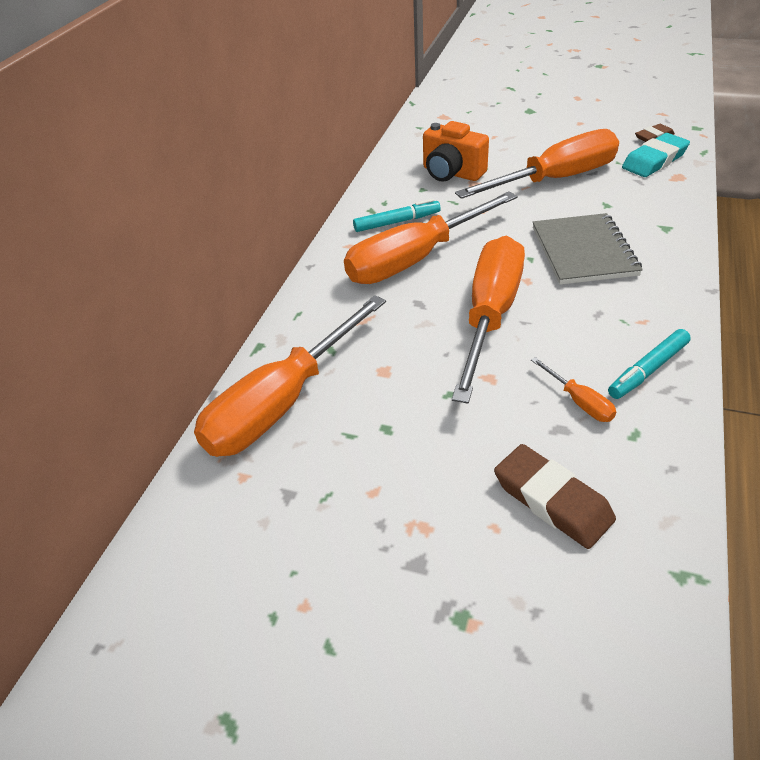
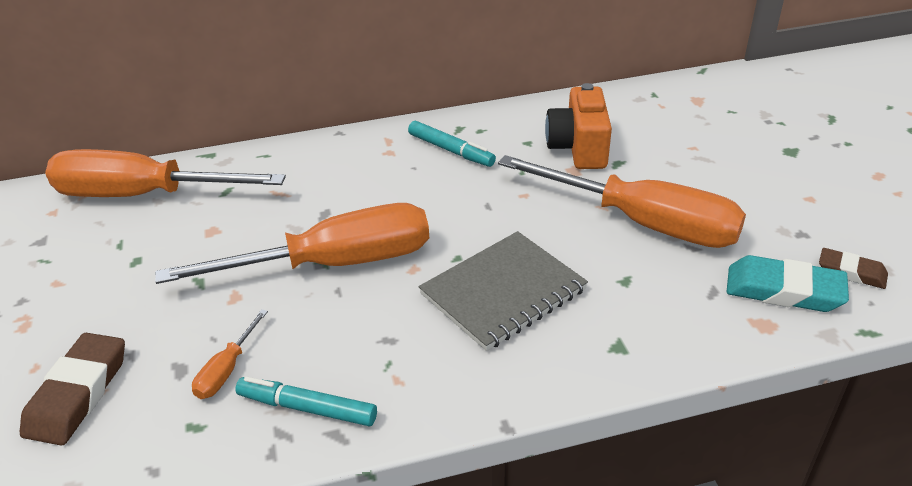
camera: 55 degrees right, 5 degrees down
(415, 259) = (395, 184): orange screwdriver -> none

